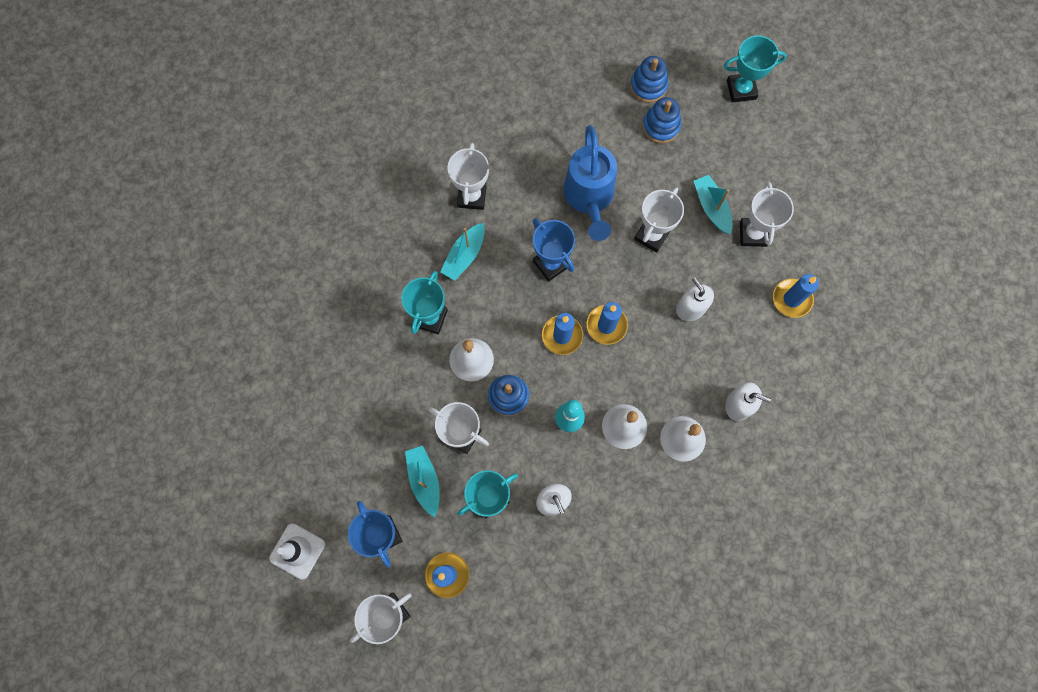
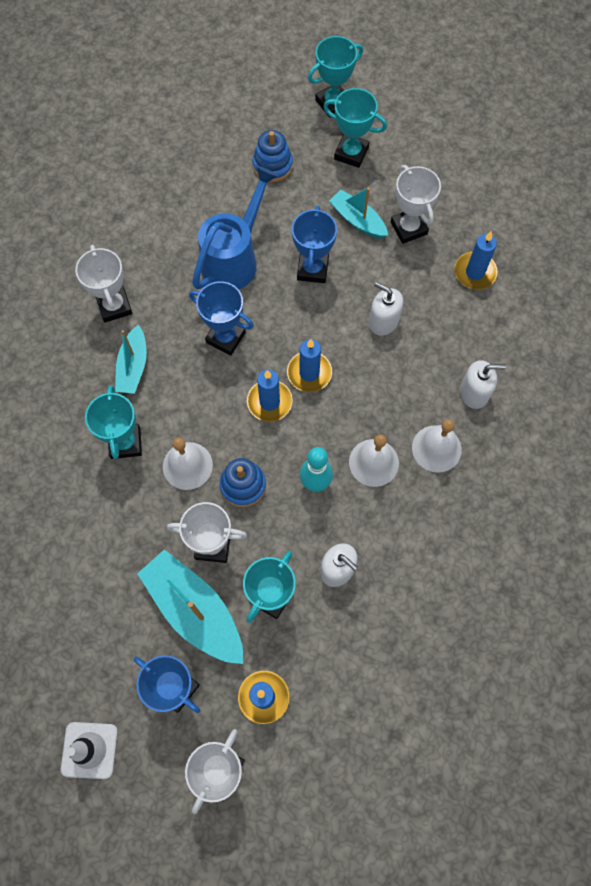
camera: 25 degrees left, 5 degrees down
(424, 480) = (194, 610): turquoise boat -> turquoise boat, size x1.66
(589, 197) = (234, 259): blue watering can -> blue watering can turned 120 degrees counterclockwise
(648, 86) = (242, 134): blue stacking toy -> none
(652, 235) = (312, 269): white trophy -> blue trophy
(735, 143) = (351, 153): none -> turquoise trophy

